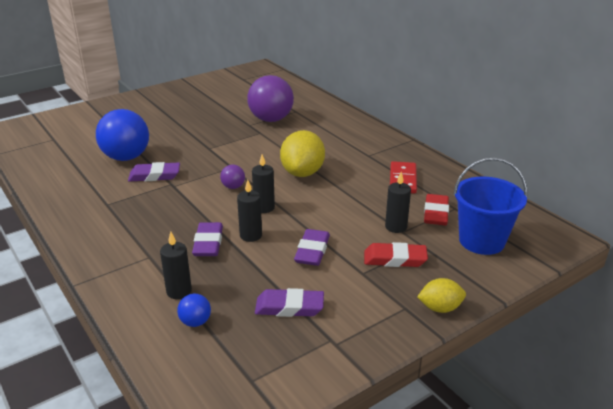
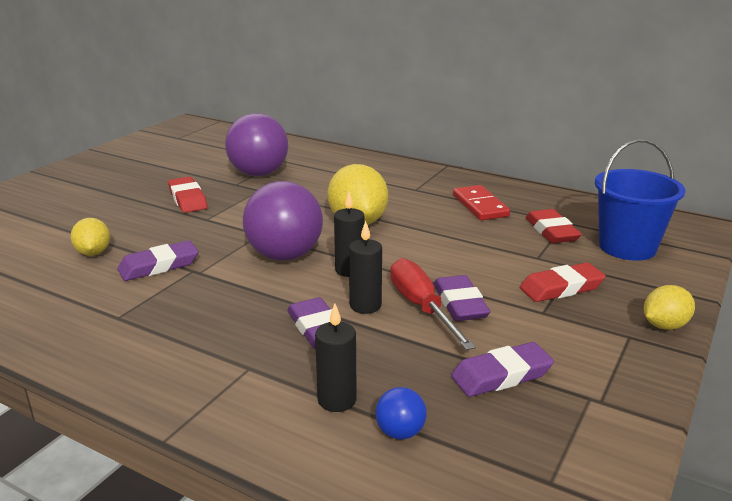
camera: 25 degrees left, 5 degrees down
(126, 157) = (93, 253): blue ball -> yellow lemon
(210, 130) = (188, 199): none -> red eraser
(233, 187) = (285, 256): purple ball -> purple ball, size x2.24
(285, 246) = (421, 307): none -> red screwdriver
(396, 227) = (525, 254): black candle -> none

